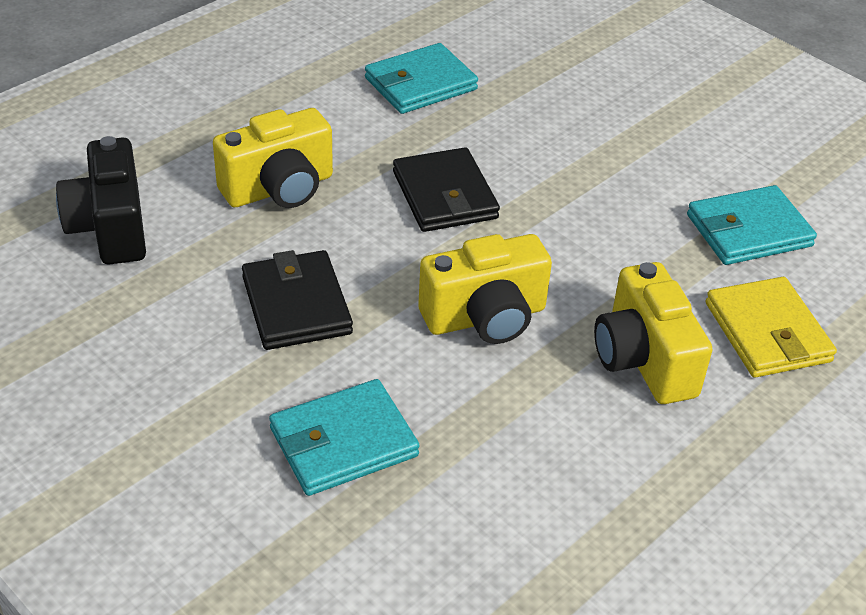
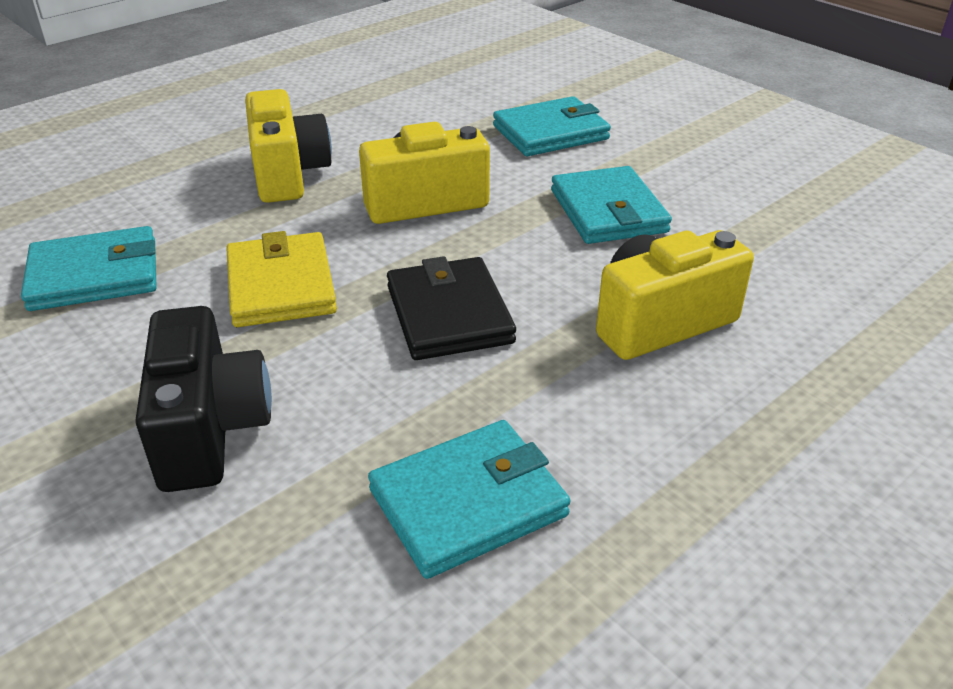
camera: 175 degrees left, 5 degrees down
(110, 228) = (839, 278): black camera -> black camera (210, 429)
(296, 305) = (608, 211): black wallet -> turquoise wallet
(767, 332) = (158, 191): yellow wallet -> yellow wallet (281, 285)

